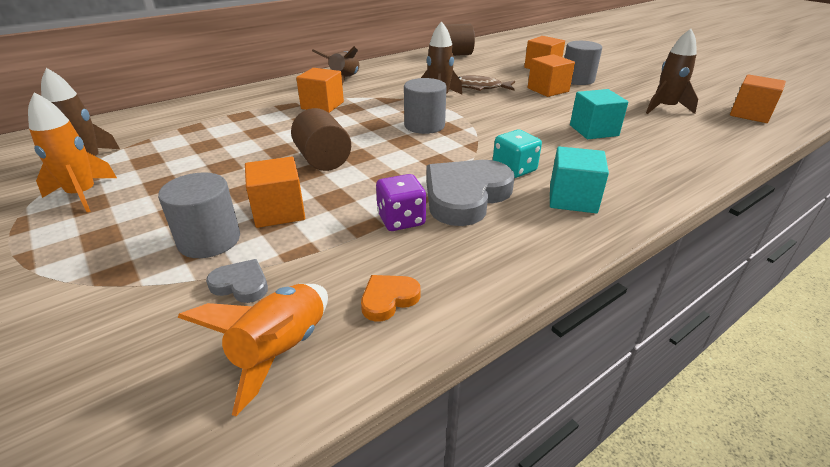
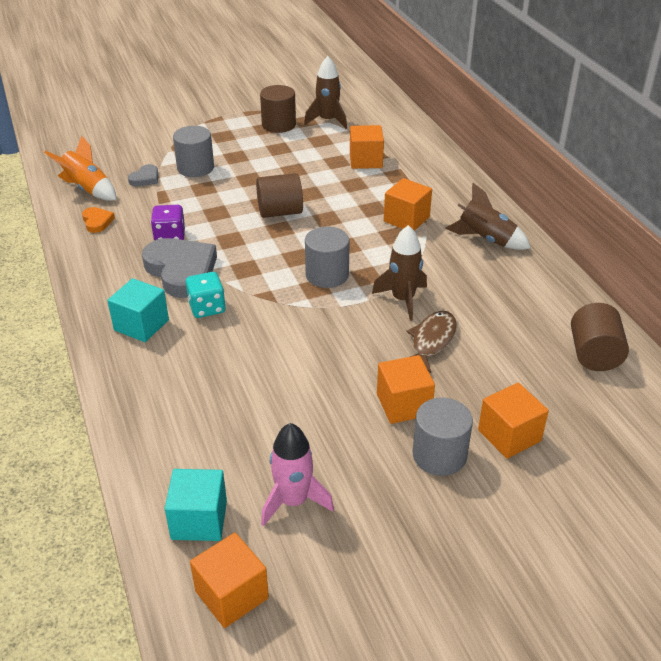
camera: 105 degrees right, 5 degrees up
(83, 195) = (278, 125): orange rocket -> brown cylinder
(279, 211) = (213, 191): orange cube -> orange cube (366, 160)
(593, 130) = (258, 394): turquoise cube -> turquoise cube (199, 520)
(665, 108) = (293, 501): brown rocket -> pink rocket

